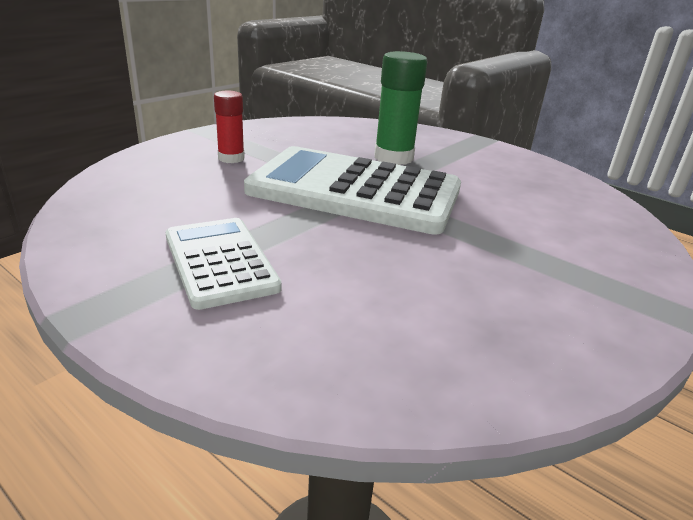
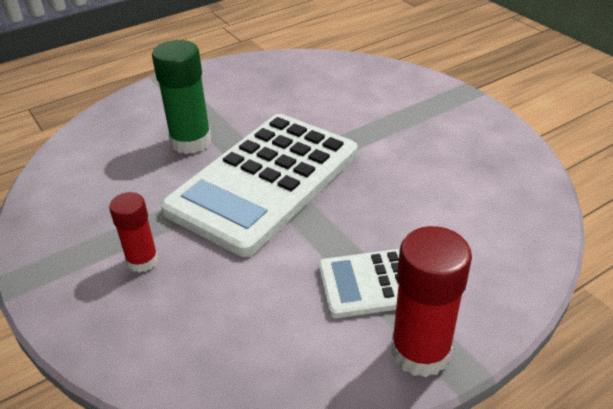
camera: 70 degrees left, 10 degrees up
(113, 288) = (420, 352): none -> red glue stick

